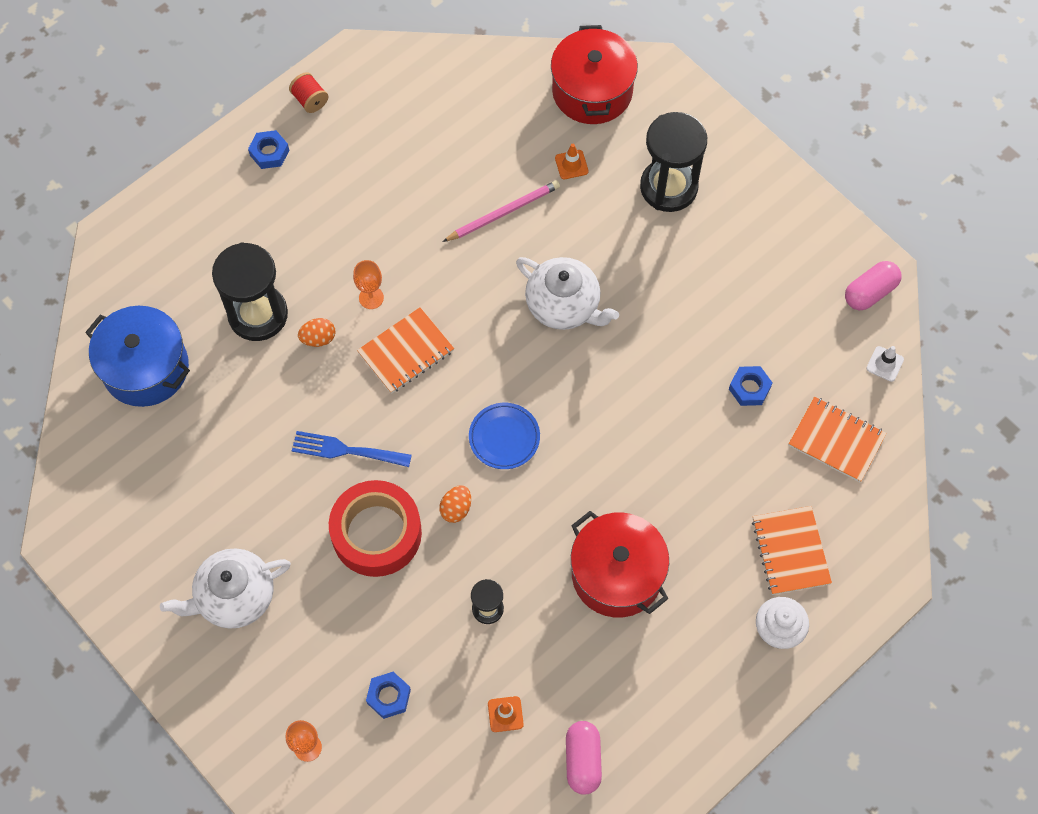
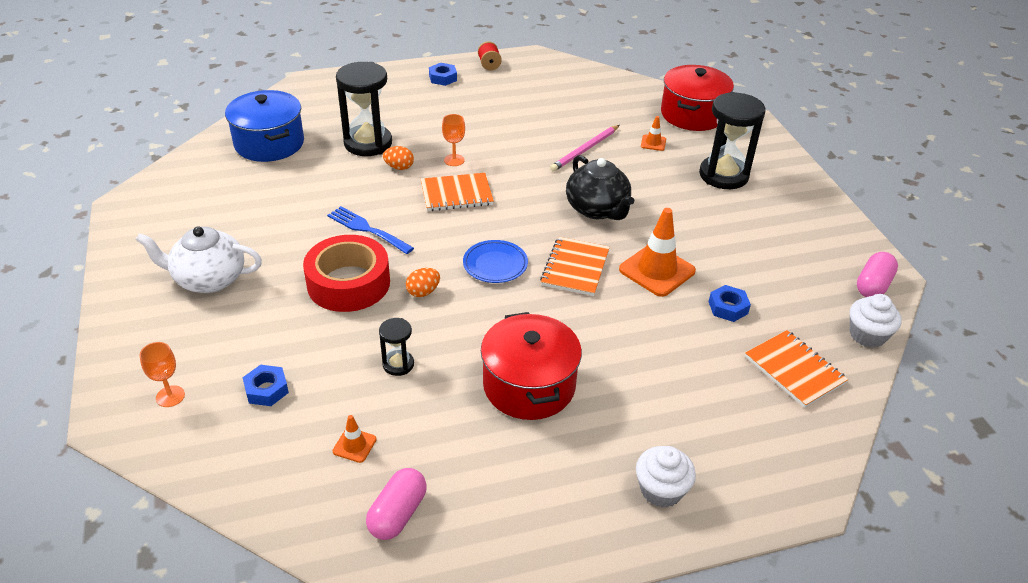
camera: 25 degrees right, 25 degrees down
(504, 212) = (585, 150): pink pencil -> pink pencil turned 135 degrees clockwise
(564, 305) = (597, 209): white teapot -> black teapot
(663, 369) = (657, 270): none -> orange traffic cone
(790, 551) = (707, 433): orange notebook -> orange notebook (575, 268)
(870, 292) = (872, 285): pink capsule -> pink capsule turned 45 degrees counterclockwise
(885, 364) = (867, 335): white traffic cone -> white cupcake

